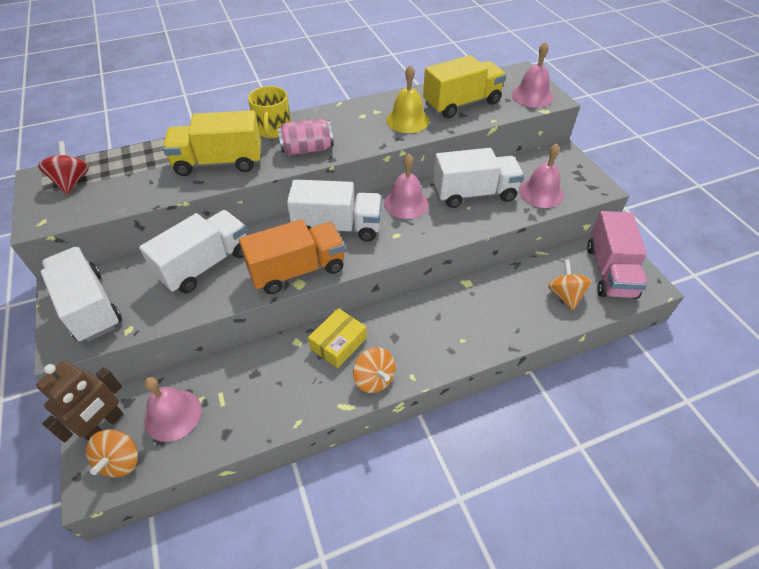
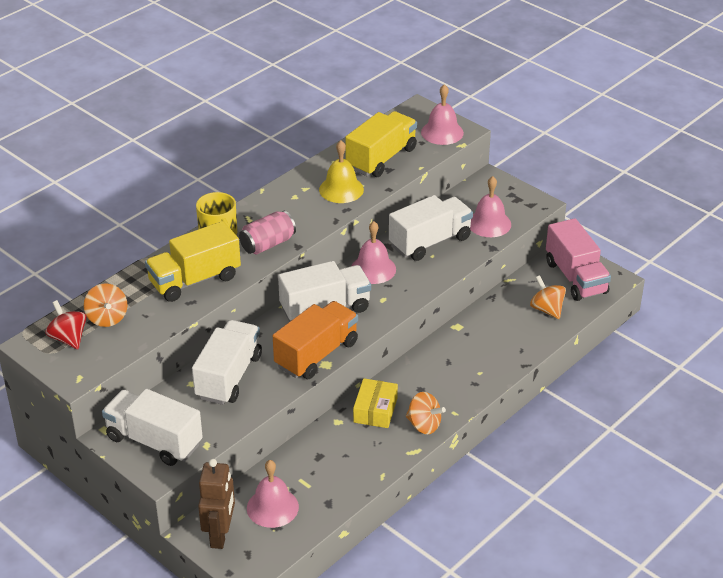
camera: 25 degrees left, 10 degrees down
(120, 461) = (256, 550): orange spinning top -> orange spinning top (107, 318)

